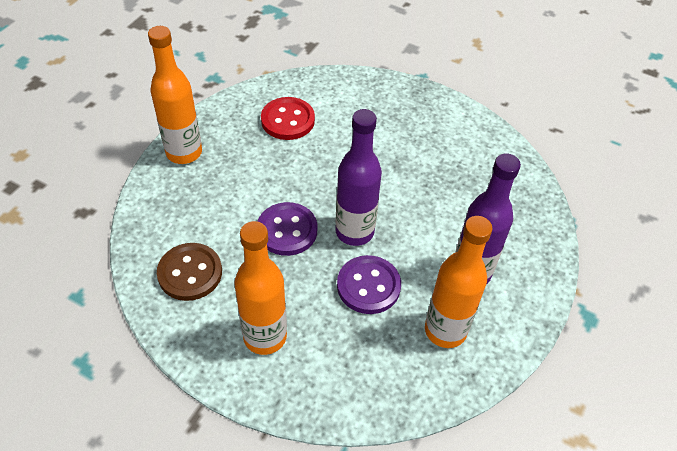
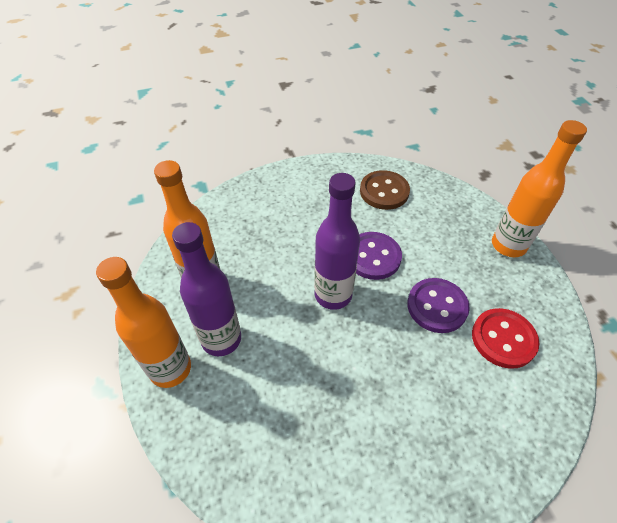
camera: 135 degrees right, 0 degrees up
(265, 336) = (303, 197): orange bottle -> orange bottle (170, 369)
(368, 286) = (281, 268): purple button -> purple button (437, 306)

